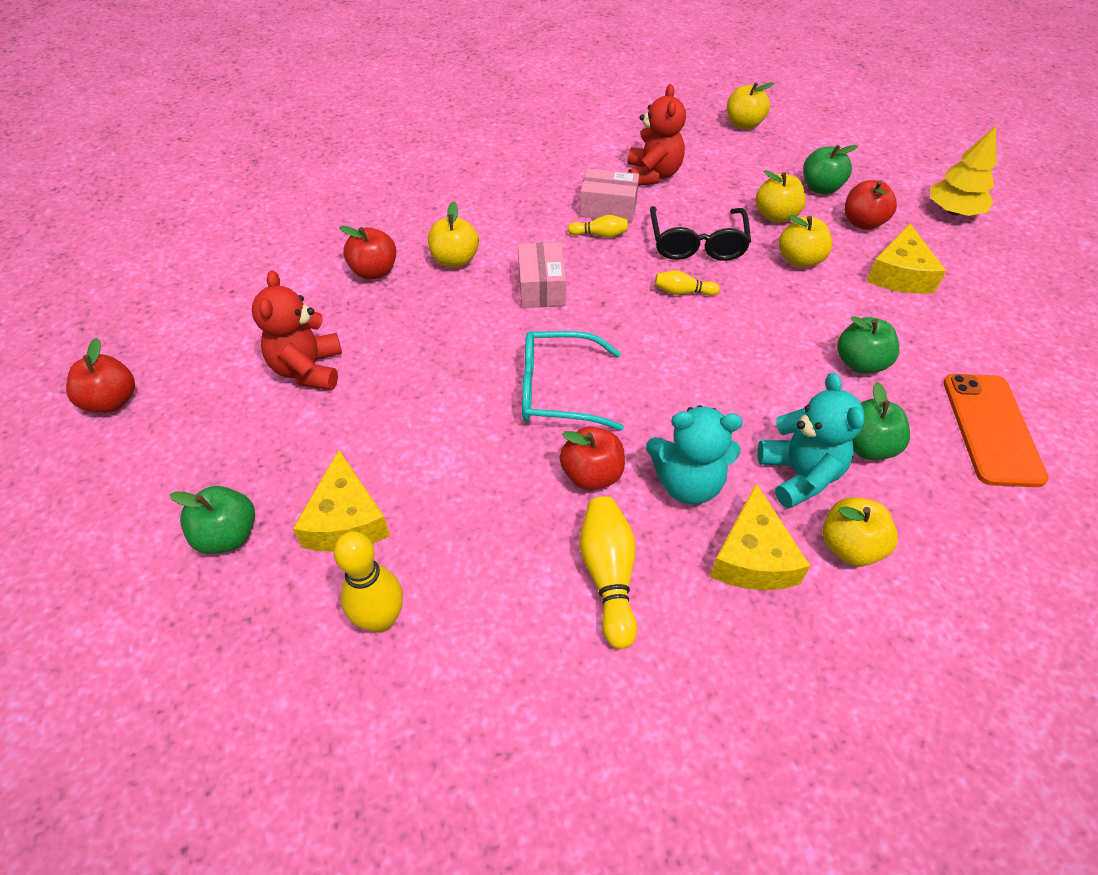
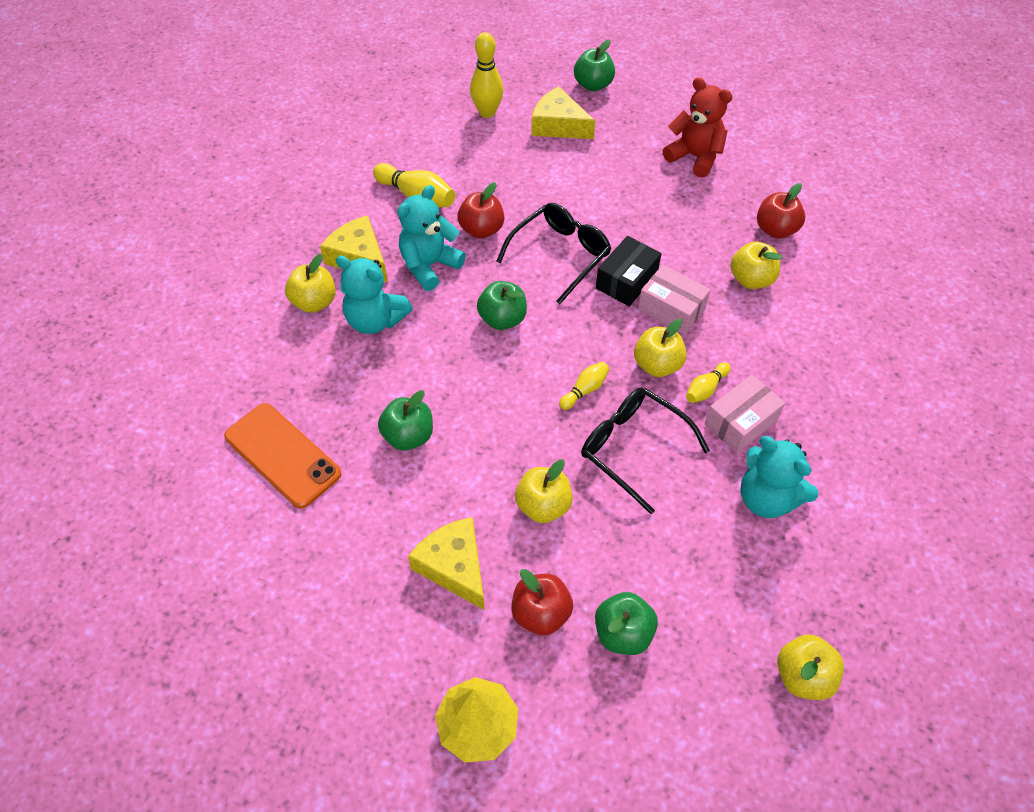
camera: 130 degrees right, 5 degrees up
(112, 401) = (742, 76): red apple -> none
(539, 329) = (626, 281): none -> black box
(557, 390) = (560, 255): turquoise glasses -> black glasses
(652, 175) = (767, 498): red teddy bear -> turquoise teddy bear
(776, 216) = (616, 545): yellow apple -> yellow apple (657, 365)
(867, 446) = (352, 372): green apple -> green apple (502, 319)

